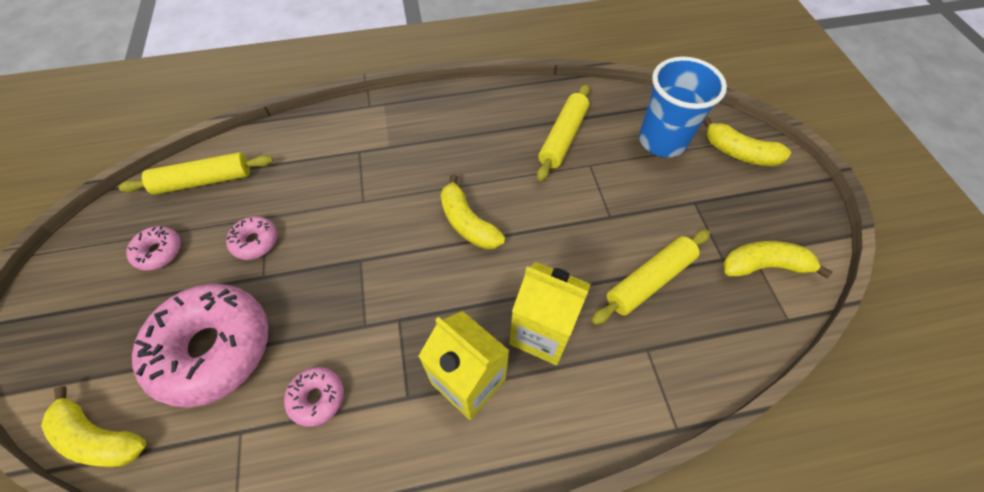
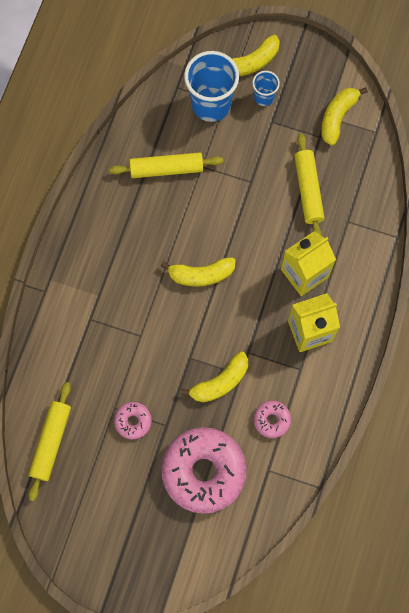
camera: 60 degrees left, 15 degrees up
(100, 437) = (227, 551): yellow banana -> yellow banana (220, 382)
(159, 252) = (103, 489): pink donut -> none
(563, 138) = (166, 168): yellow rolling pin -> yellow rolling pin turned 60 degrees counterclockwise
(714, 181) = (264, 97): none -> blue cup

